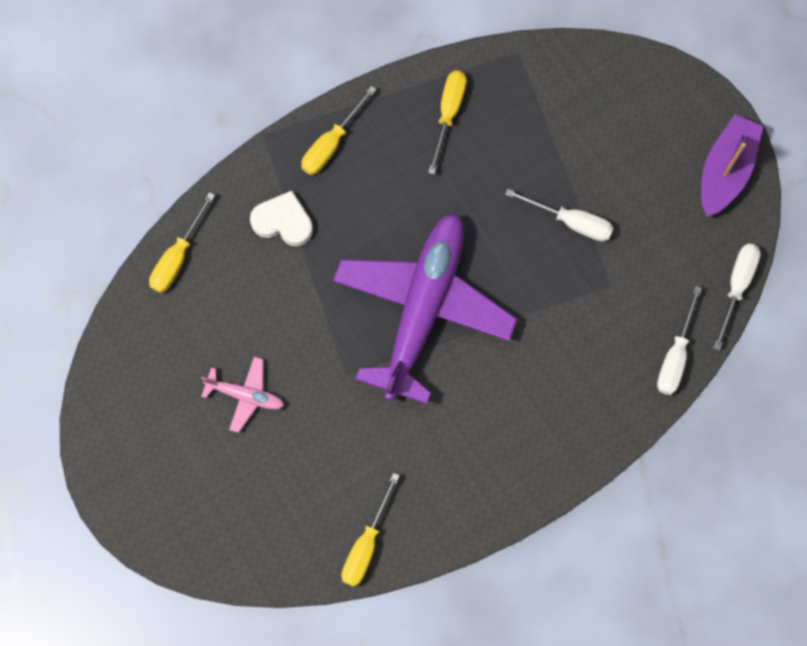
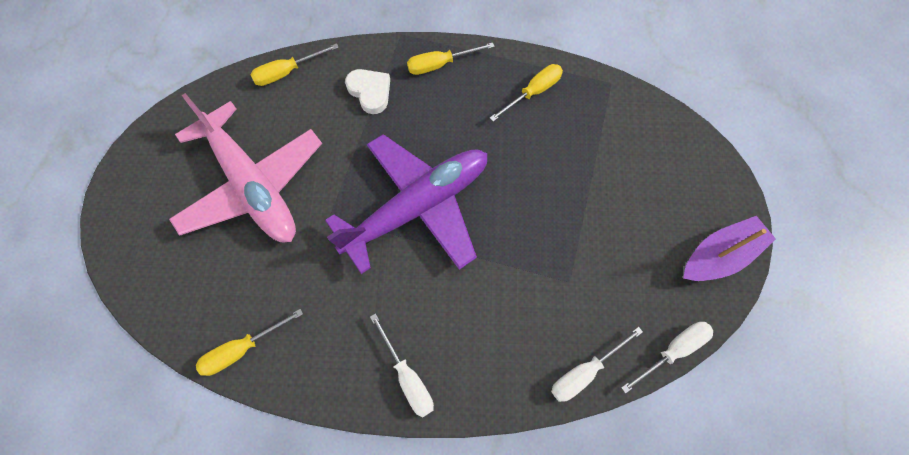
camera: 35 degrees right, 5 degrees down
(245, 395) = (253, 185): pink plane -> pink plane, size x2.41
(570, 222) = (570, 216): white screwdriver -> white screwdriver (407, 376)

